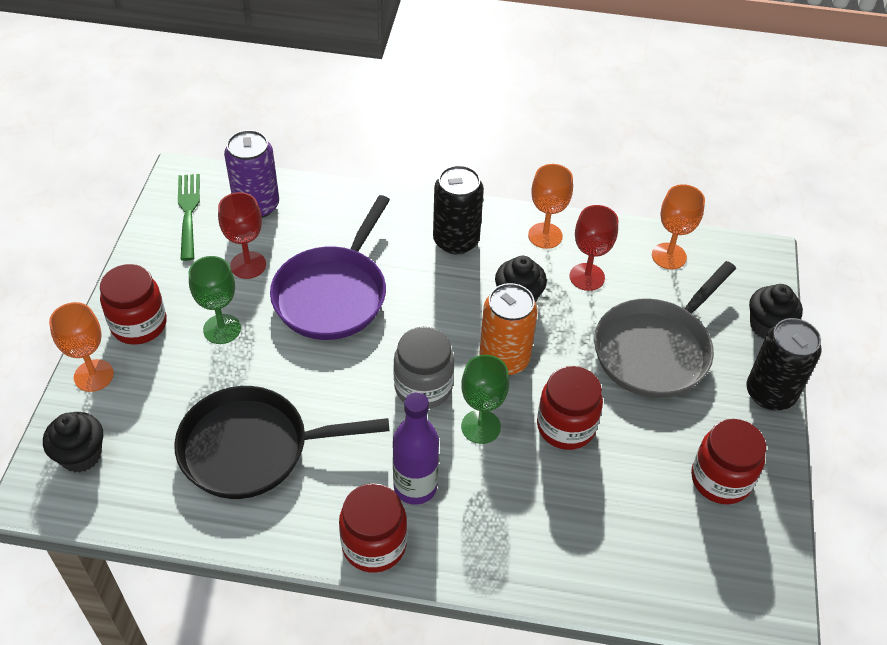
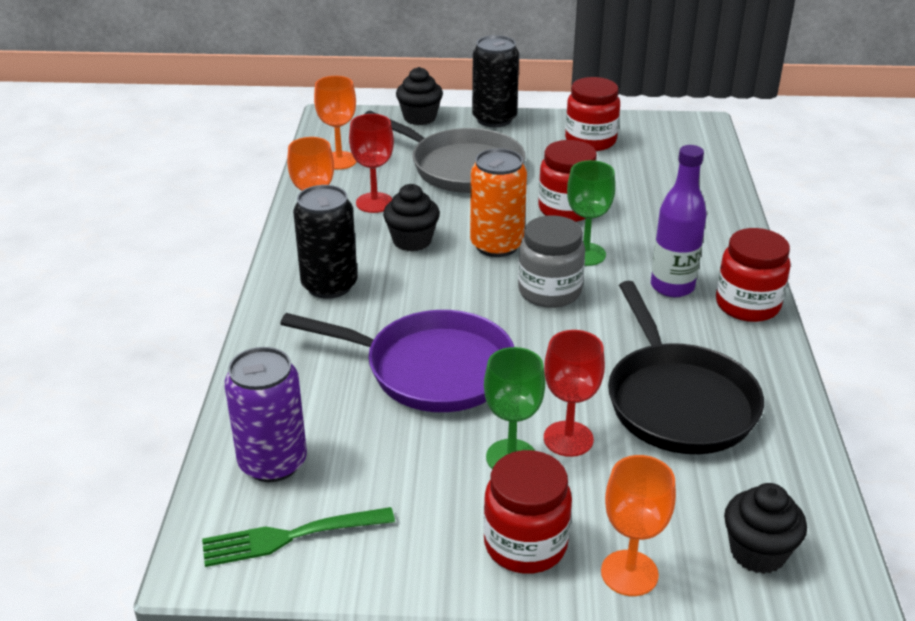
camera: 95 degrees left, 15 degrees down
(248, 265) = (393, 452): red goblet -> red goblet (568, 439)

